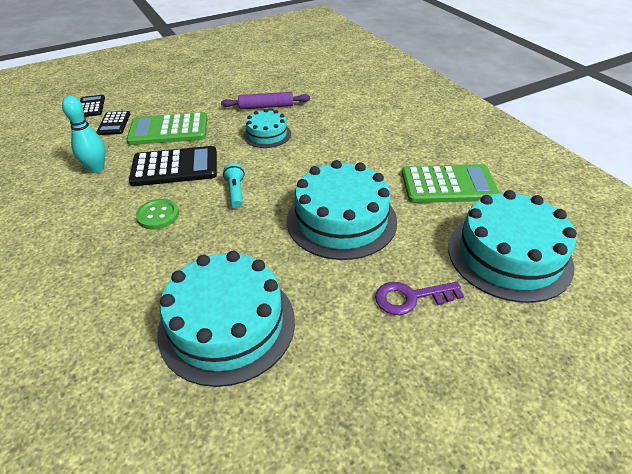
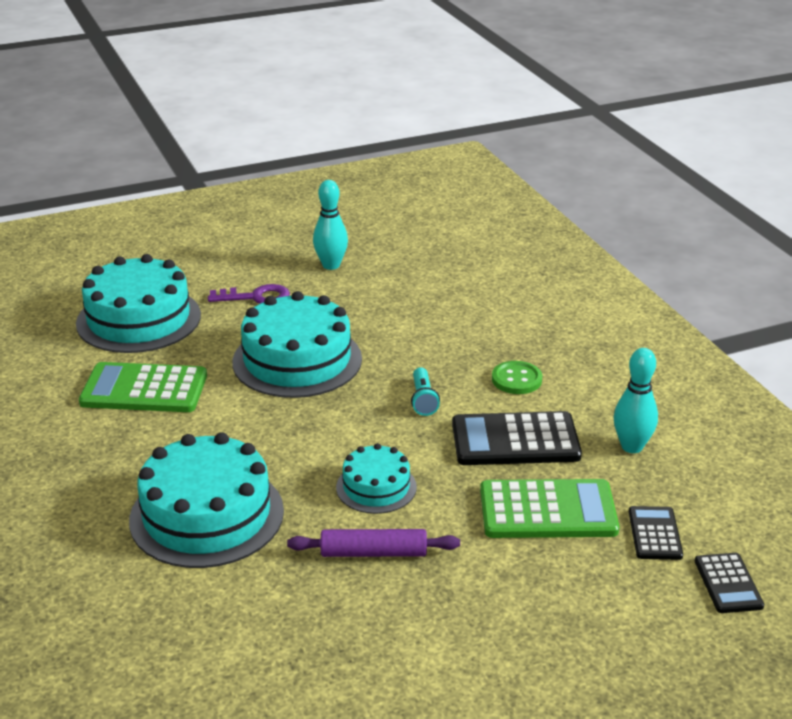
camera: 175 degrees left, 10 degrees down
(227, 325) = (424, 291): turquoise cake -> turquoise cake (206, 515)
(343, 367) = (331, 265): none -> turquoise bowling pin

